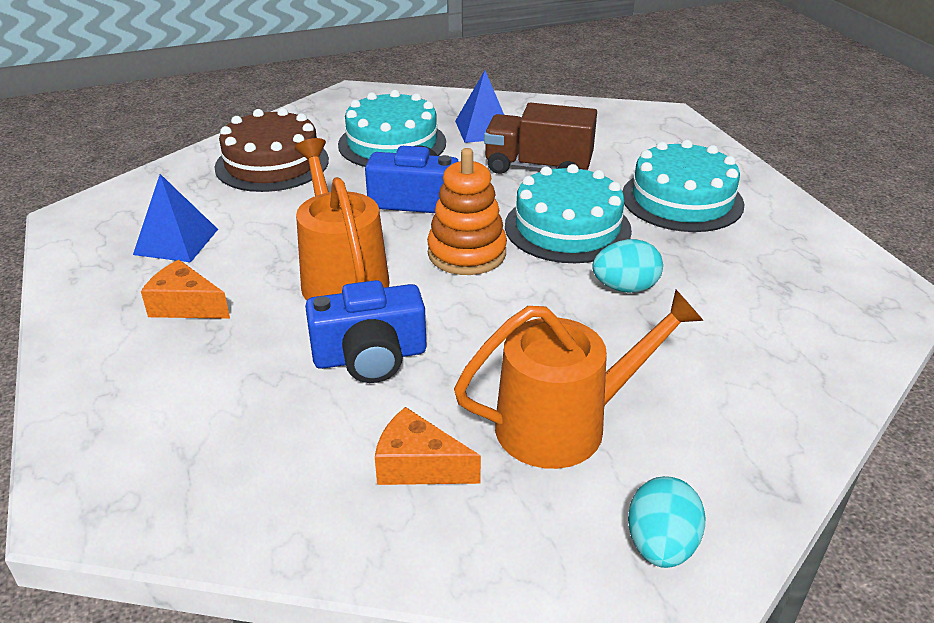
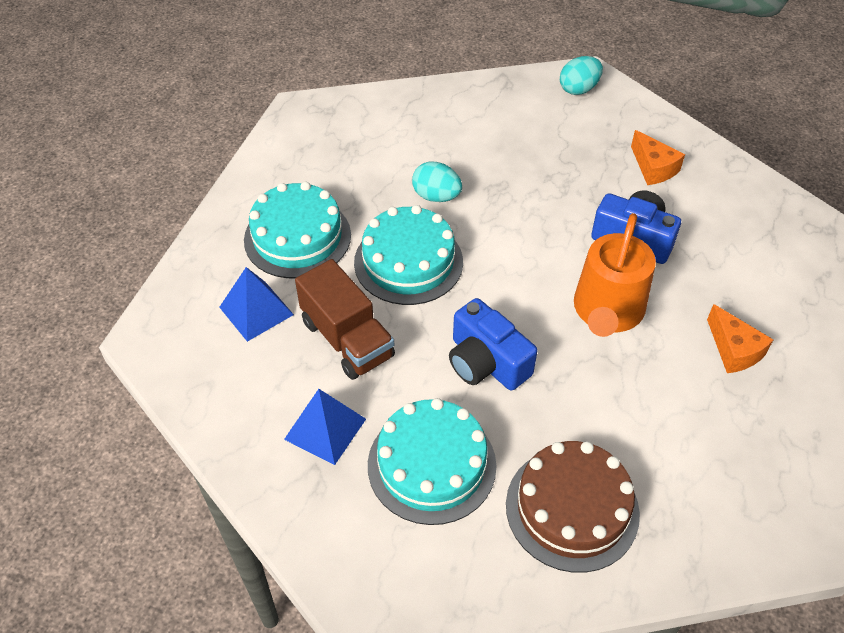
camera: 140 degrees left, 15 degrees up
(176, 241) = (716, 433): blue pyramid -> blue pyramid (256, 310)
(467, 253) = (502, 281): orange stacking toy -> none
(564, 424) = (564, 148): orange watering can -> none

